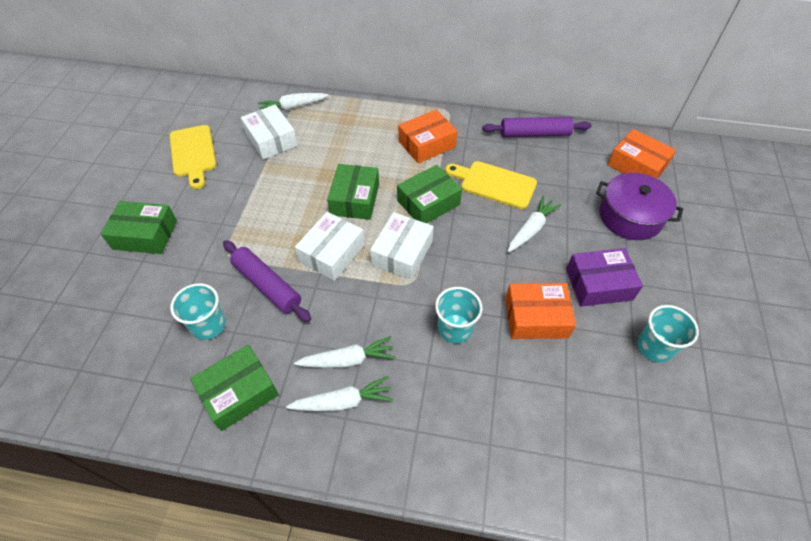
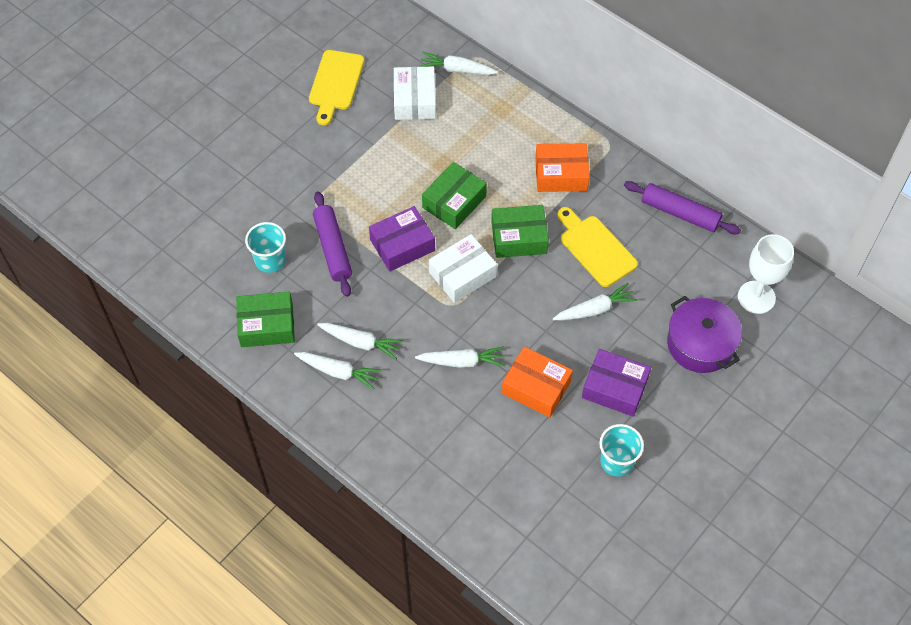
camera: 30 degrees right, 5 degrees up
(145, 235) = (257, 152): green box -> none
(332, 253) = (402, 245): white box -> purple box
(455, 328) = (461, 361): turquoise cup -> white carrot
(637, 165) = (756, 297): orange box -> white goblet

